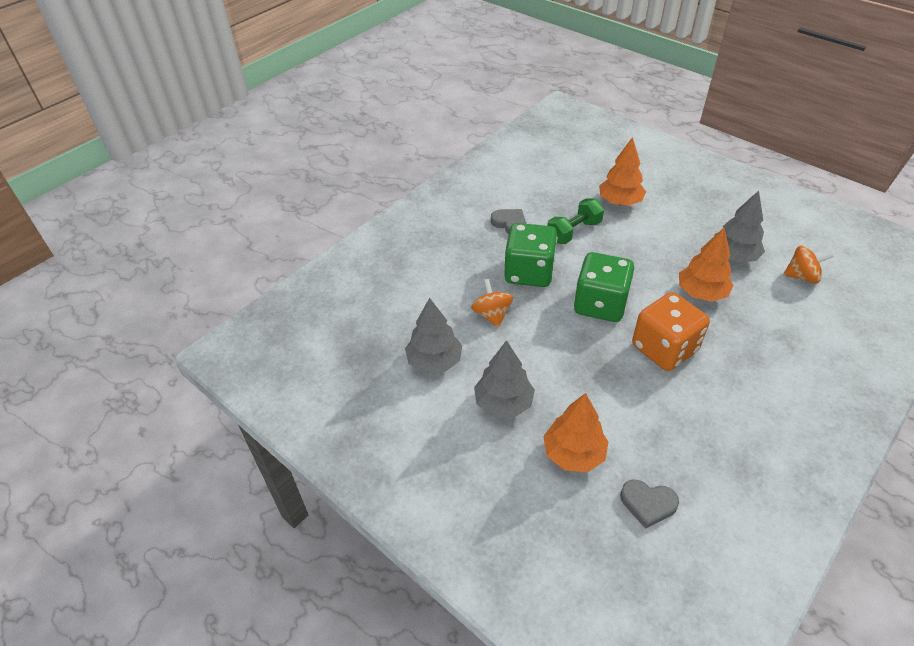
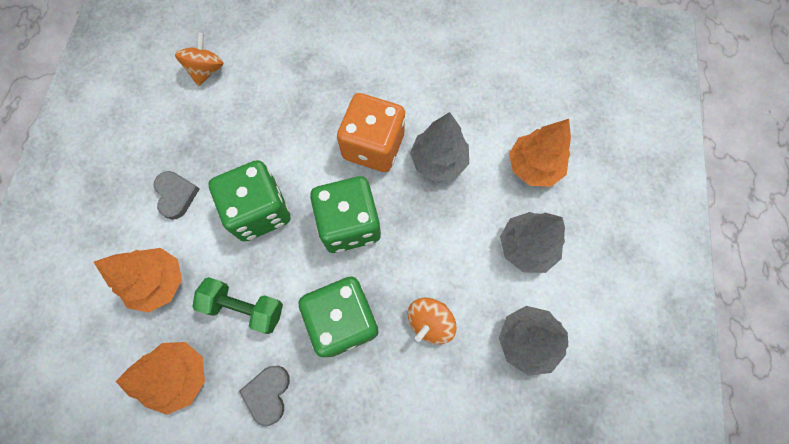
camera: 125 degrees left, 25 degrees up
(643, 262) = (260, 211): none -> green dice
(648, 504) = (537, 99): grey heart -> grey heart (176, 195)
(701, 293) = (278, 143): orange tree -> orange tree (180, 376)
(733, 256) = (204, 133): grey tree -> grey tree (438, 161)
(801, 276) = (206, 70): orange spinning top -> orange spinning top turned 45 degrees clockwise

